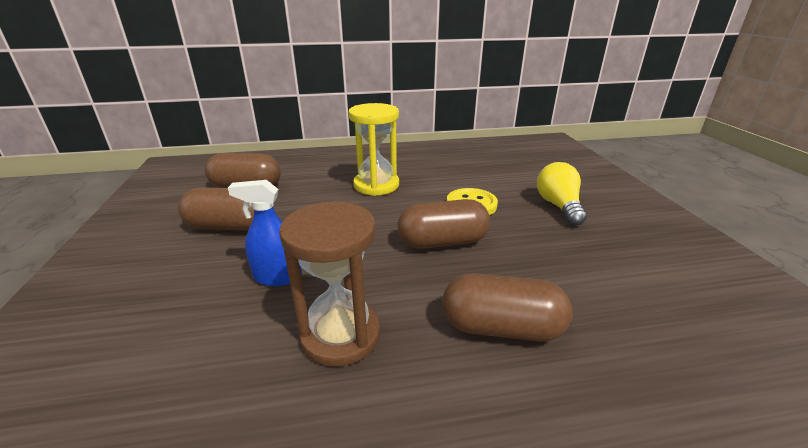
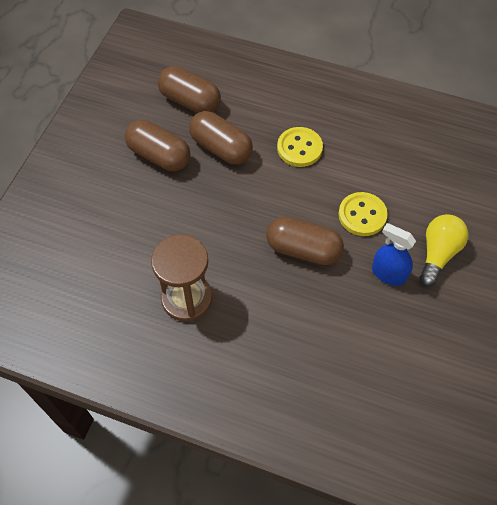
camera: 30 degrees right, 30 degrees up
(277, 277) = (171, 229): blue spray bottle -> blue spray bottle (388, 274)
(376, 185) = (299, 148): yellow hourglass -> yellow button
(501, 328) = (282, 342): brown capsule -> brown capsule (221, 148)

